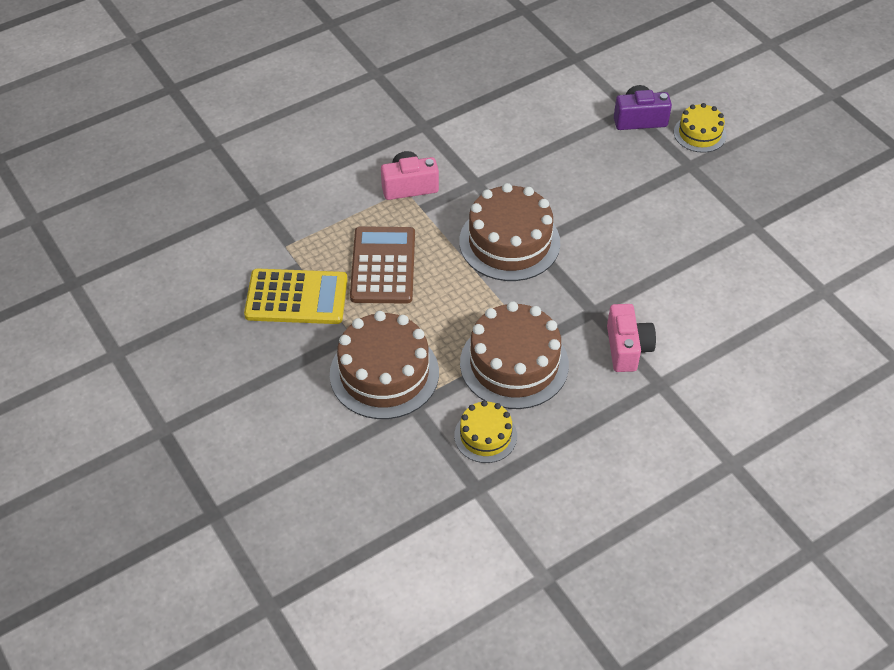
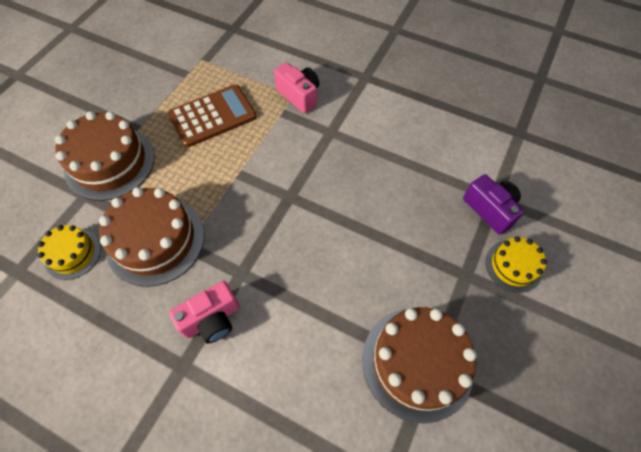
camera: 60 degrees right, 10 degrees up
(296, 297) = (158, 85): yellow calculator -> none
(509, 242) = (283, 180): brown cake -> brown cake (417, 362)

